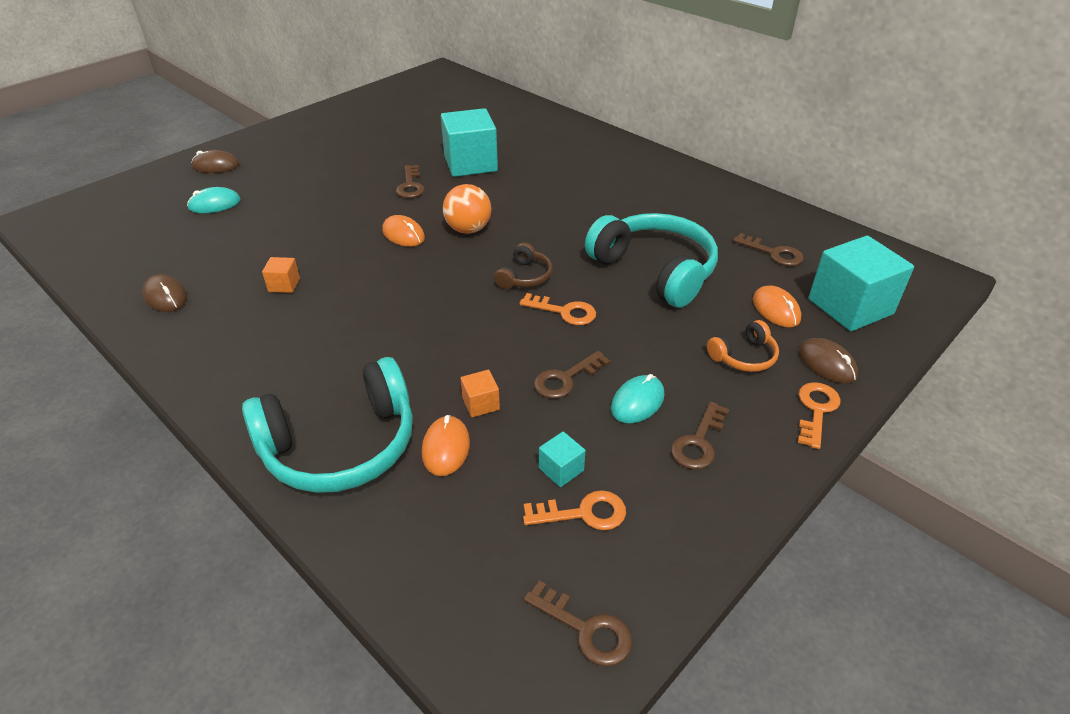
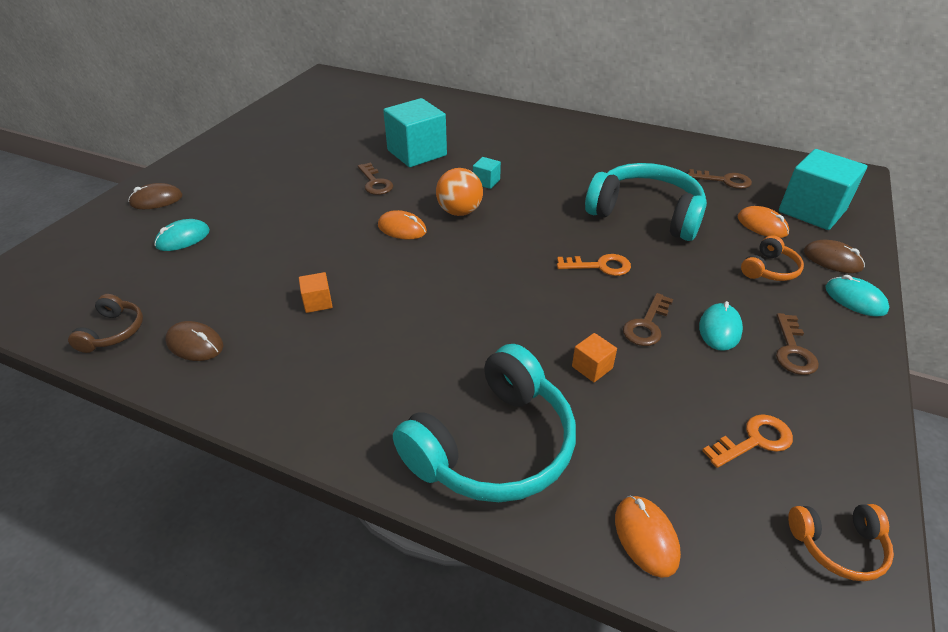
camera: 20 degrees left, 0 degrees up
(446, 448) = (592, 418): orange mouse -> orange mouse (646, 537)
(524, 277) = (542, 243): brown headphones -> brown headphones (113, 332)
(561, 469) = (706, 407): turquoise cube -> turquoise cube (486, 182)
(585, 629) = (838, 546): brown key -> orange headphones
(816, 410) = (855, 299): orange key -> turquoise mouse

